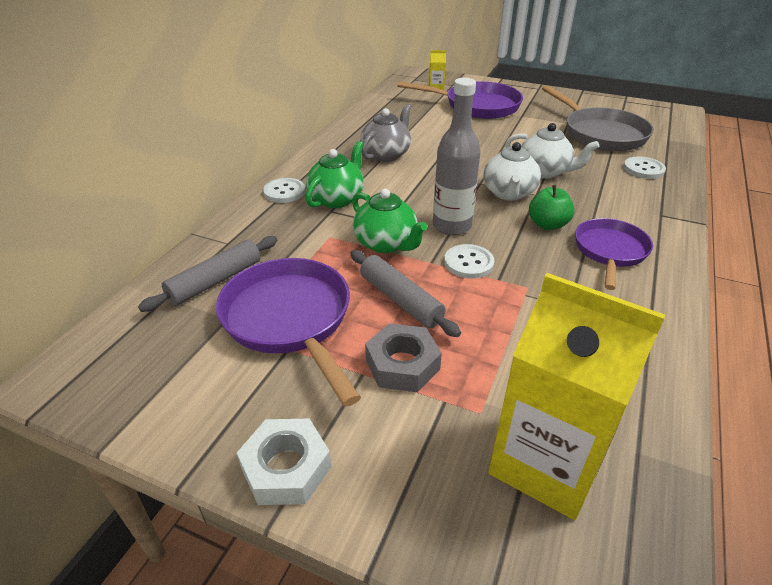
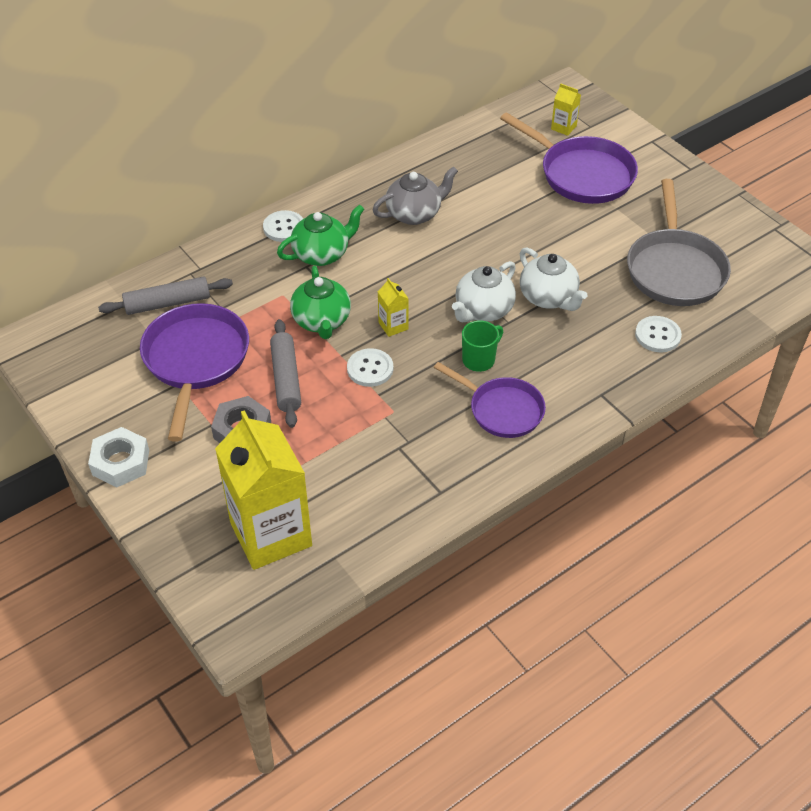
camera: 30 degrees right, 10 degrees up
(452, 226) = (393, 326): grey bottle -> yellow carton
(547, 224) = (479, 360): green apple -> green mug
(610, 251) = (502, 410): purple pan -> purple pan turned 75 degrees clockwise

